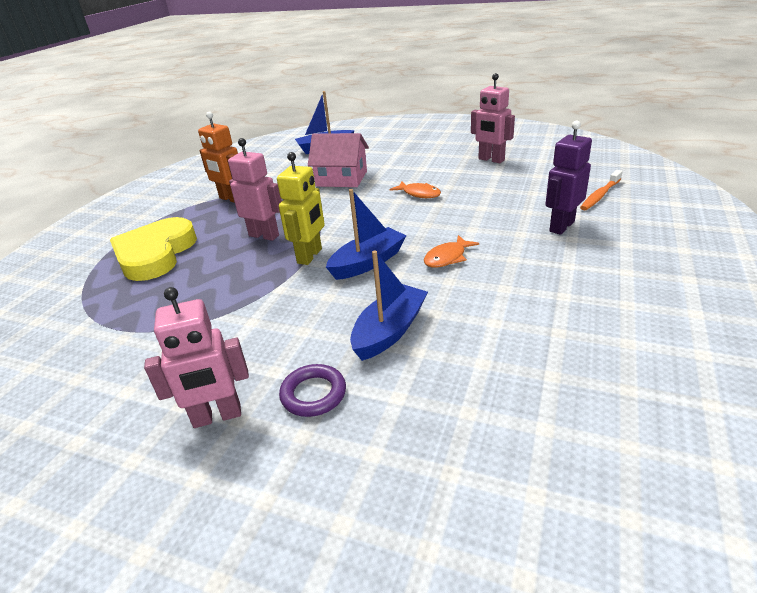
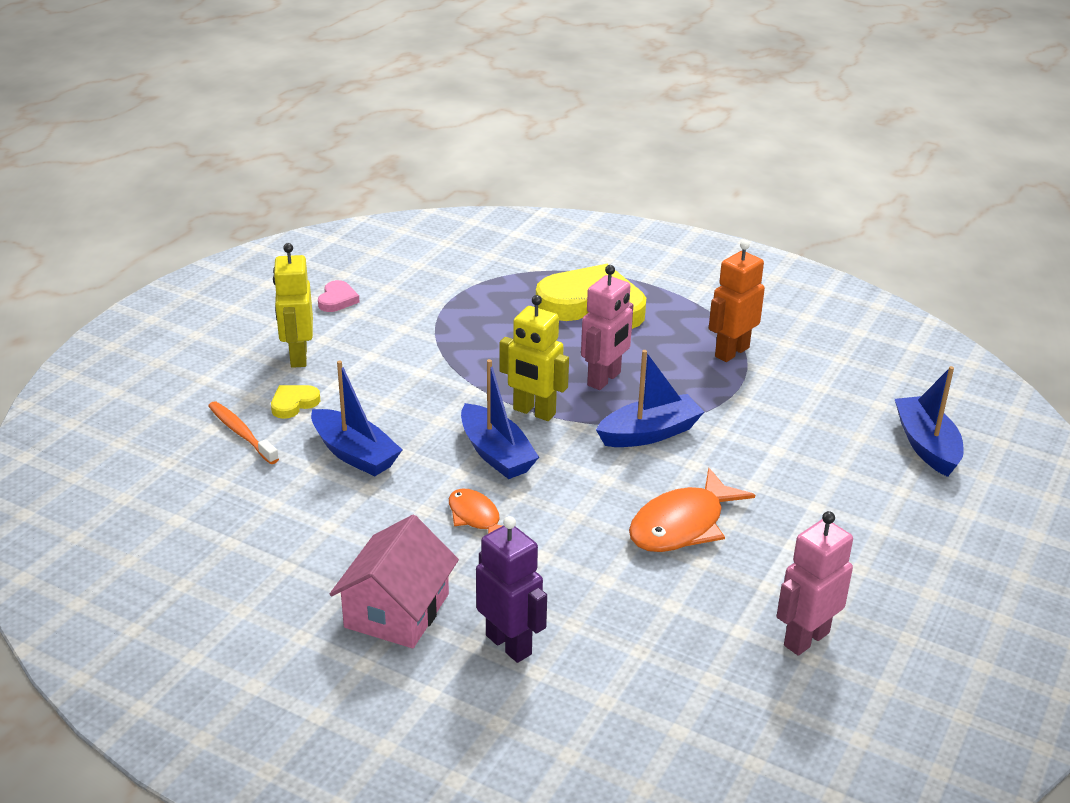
camera: 95 degrees right, 0 degrees up
(90, 415) = (337, 300): none -> pink heart
(217, 416) = (298, 356): pink robot -> yellow robot
(313, 394) = (294, 403): purple ring -> yellow heart
(329, 213) = (649, 433): none -> blue boat
(341, 178) = (773, 454): pink house -> pink house (397, 610)
(419, 194) = (682, 525): orange fish -> orange fish, size x1.68
(600, 195) = (595, 728): orange toothbrush -> orange toothbrush (241, 433)

